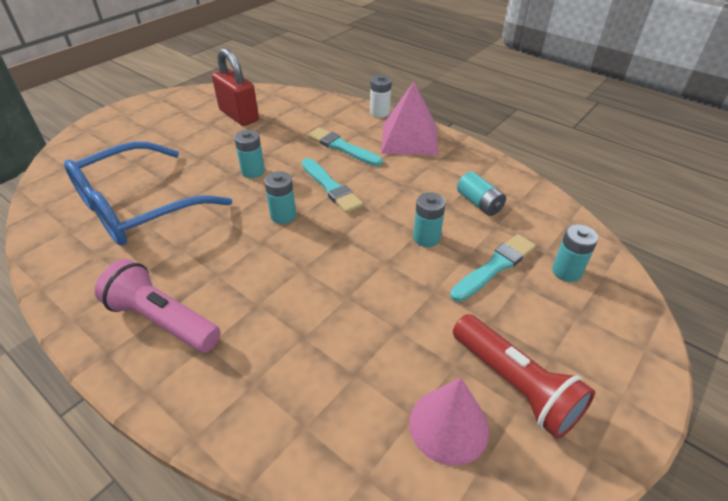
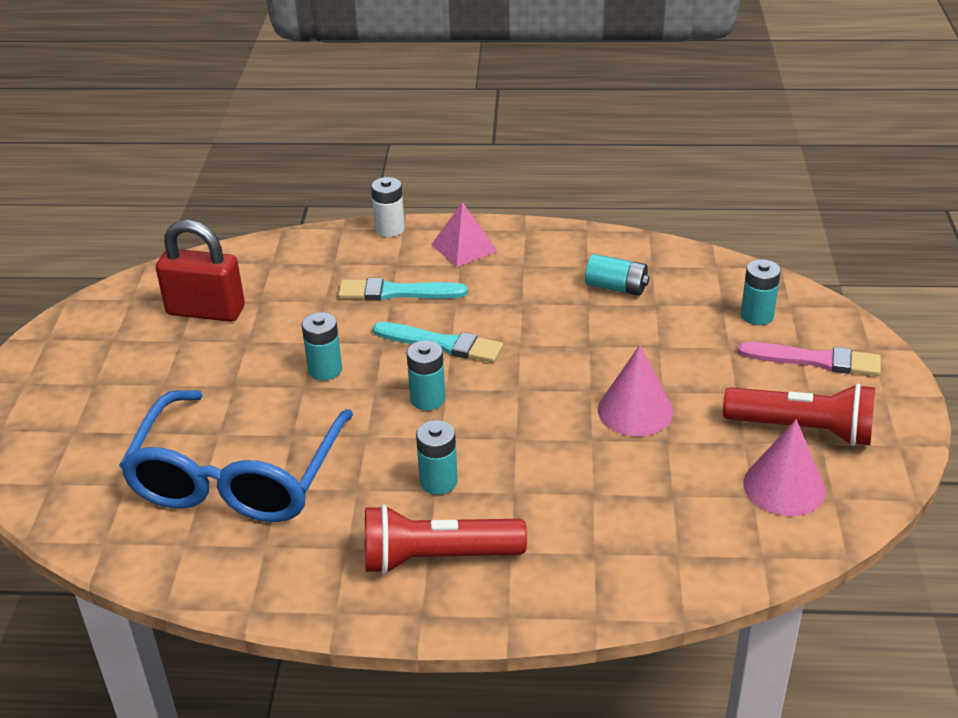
camera: 35 degrees left, 5 degrees down
(162, 320) = (436, 558): pink flashlight -> red flashlight
(399, 293) = (635, 410): none -> pink cone
(409, 139) = (464, 247): pink pyramid -> pink pyramid, size x0.62
(426, 238) = (603, 347): turquoise battery -> turquoise battery (438, 481)
(494, 267) = (693, 342): turquoise brush -> none
(583, 331) = (815, 360): none -> pink brush

